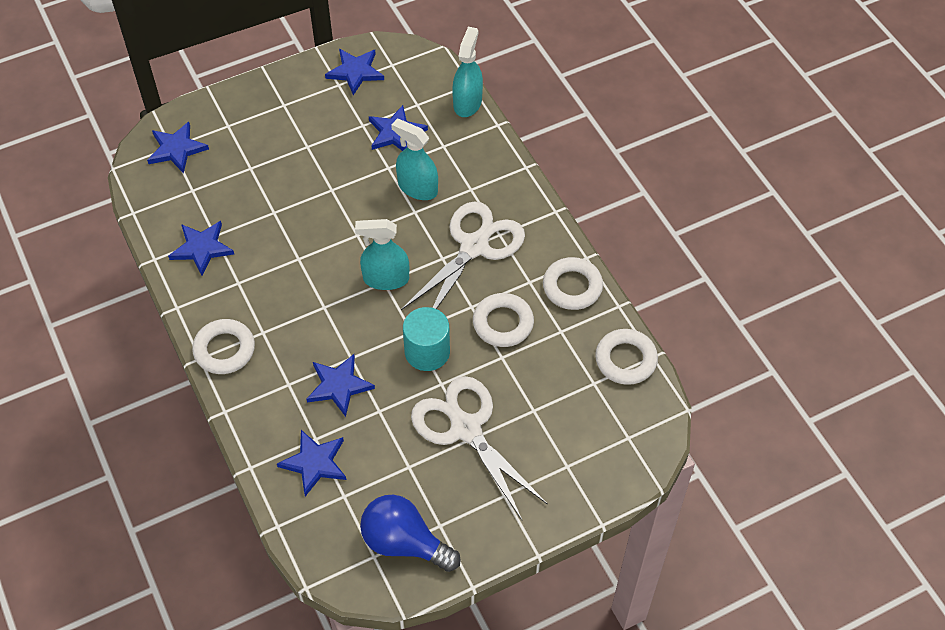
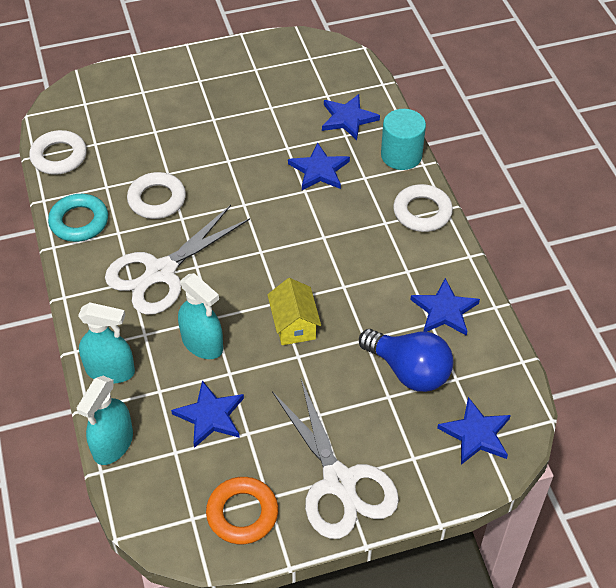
camera: 170 degrees left, 5 degrees down
(339, 215) = (294, 325): none -> yellow house
(355, 72) = (242, 513): blue star -> orange ring
(386, 279) = (258, 254): turquoise spray bottle -> turquoise spray bottle (110, 370)
(404, 543) = (285, 62): blue light bulb -> blue light bulb (409, 371)
(427, 352) = (234, 186): turquoise cylinder -> turquoise cylinder (401, 155)
(466, 429) = (216, 125): white scissors -> white scissors (339, 482)
(572, 287) = (79, 222): white ring -> turquoise ring

